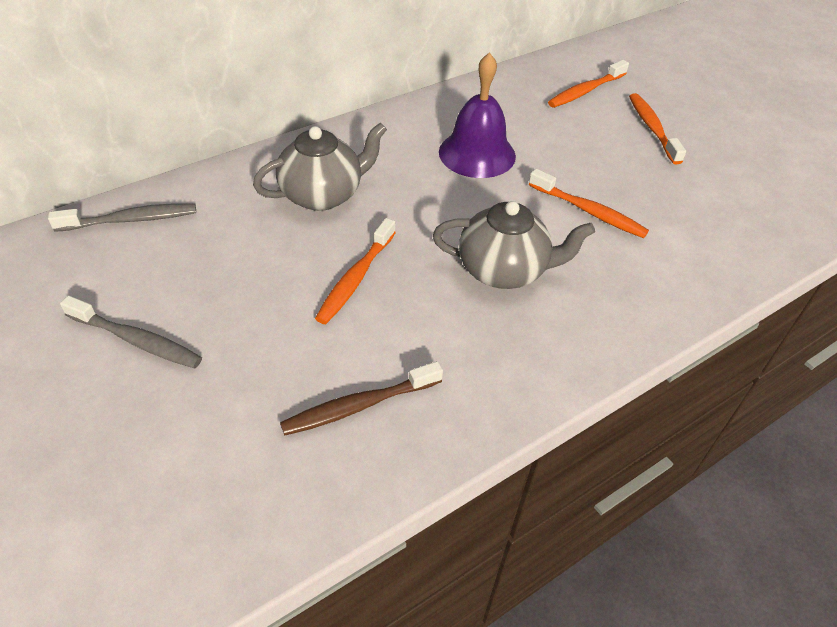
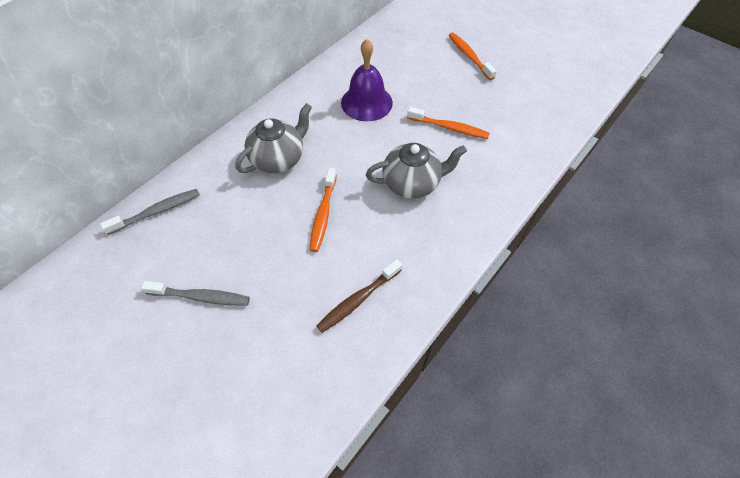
camera: 15 degrees left, 10 degrees up
(585, 91) = (419, 37): orange toothbrush -> none

